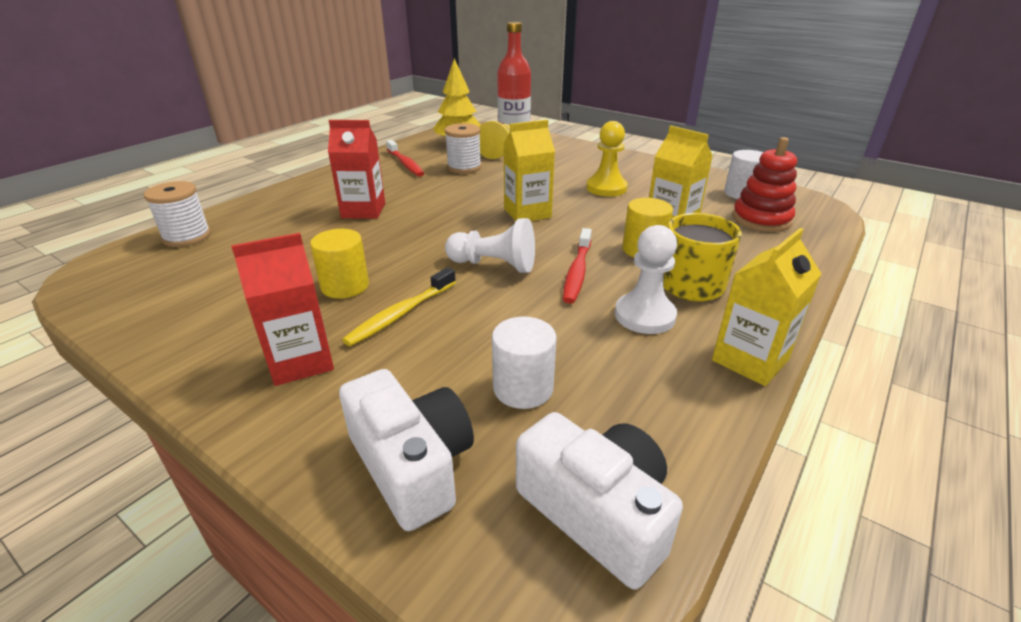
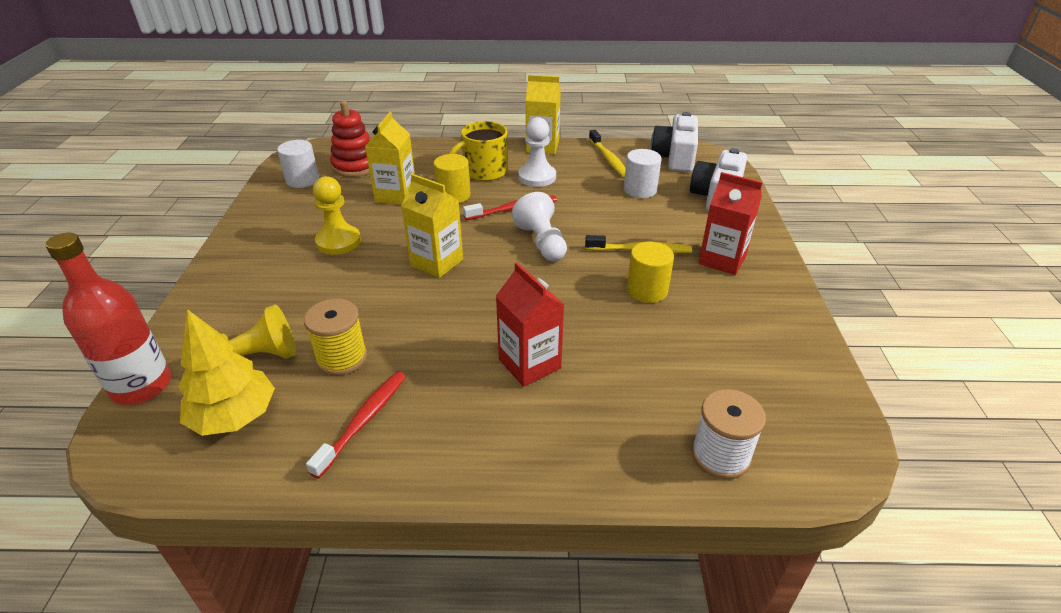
camera: 125 degrees left, 5 degrees up
(464, 167) = (342, 358): white spool -> yellow spool
(655, 411) = (608, 159): none -> yellow toothbrush

